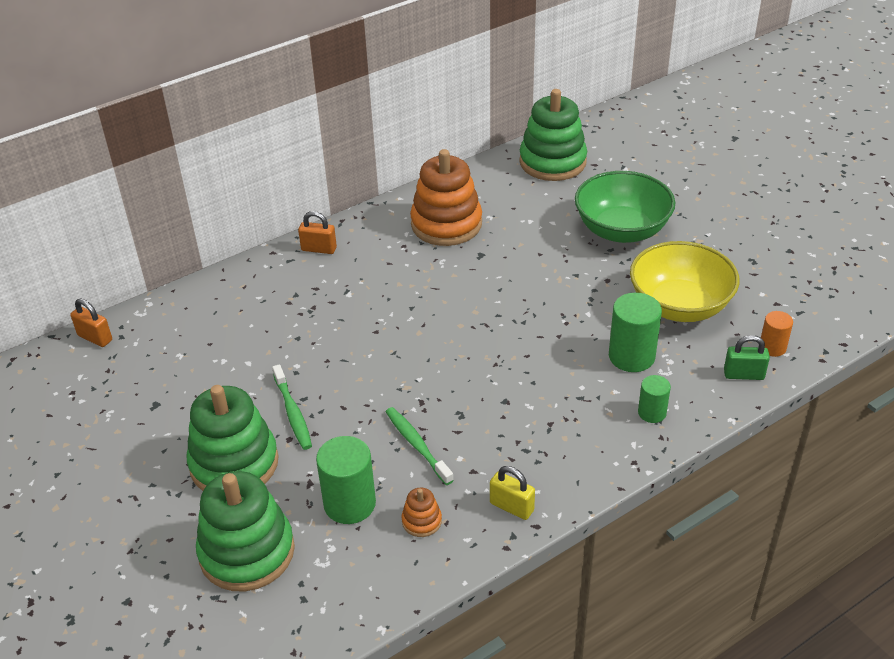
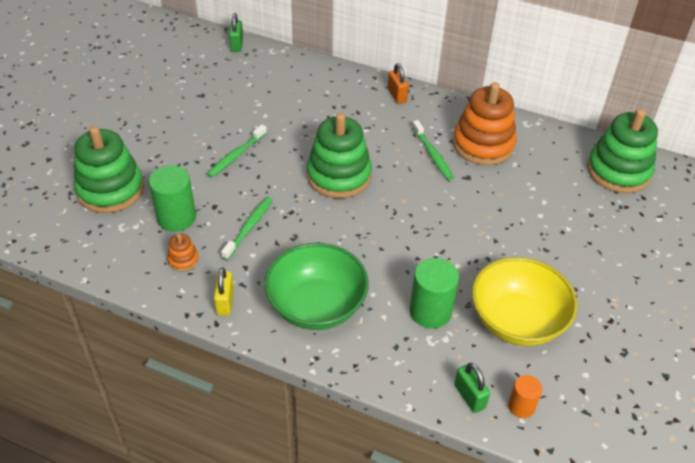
camera: 55 degrees right, 5 degrees up
(95, 338) = (237, 45): orange padlock -> green padlock
(234, 463) = (176, 150): green stacking toy -> green stacking toy (339, 176)
(429, 263) = (432, 154): none -> green toothbrush
(621, 230) = (576, 247): green bowl -> green bowl (316, 306)
(652, 413) = (377, 349): green cylinder -> none

